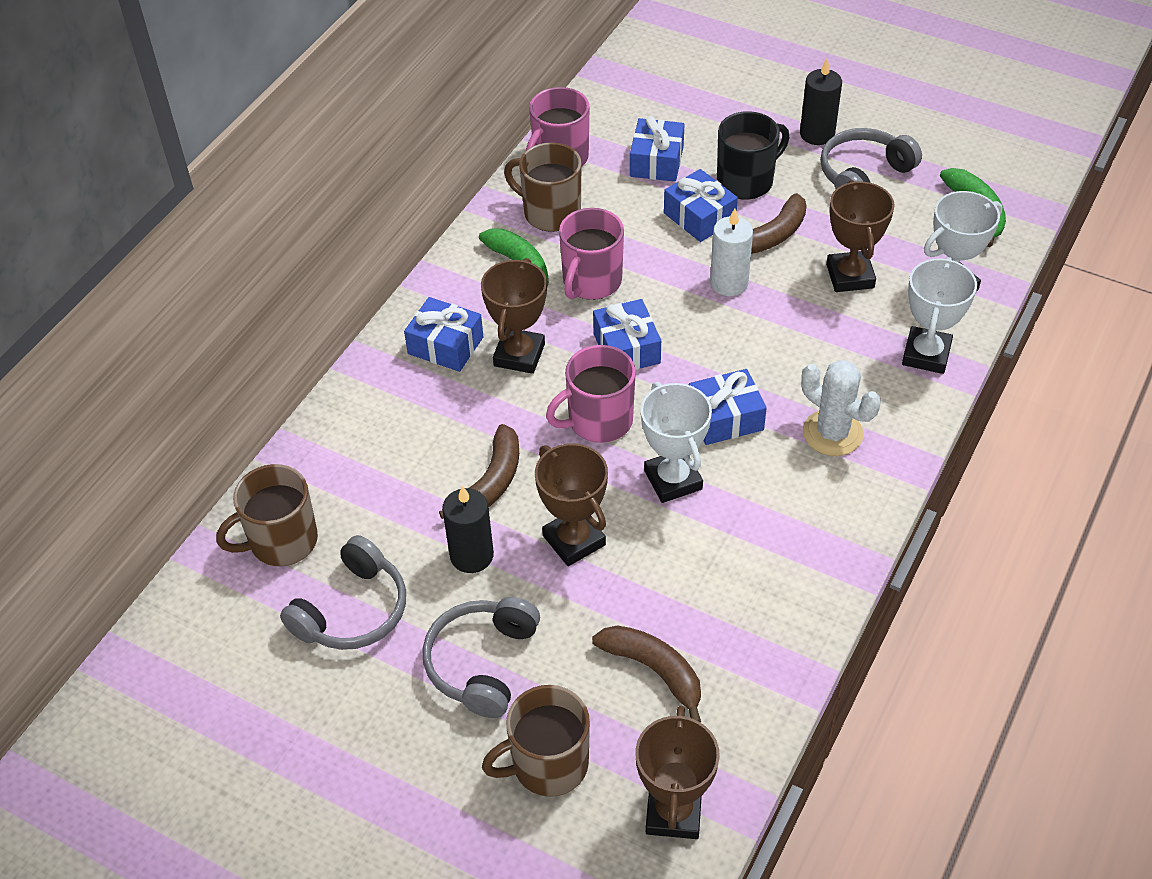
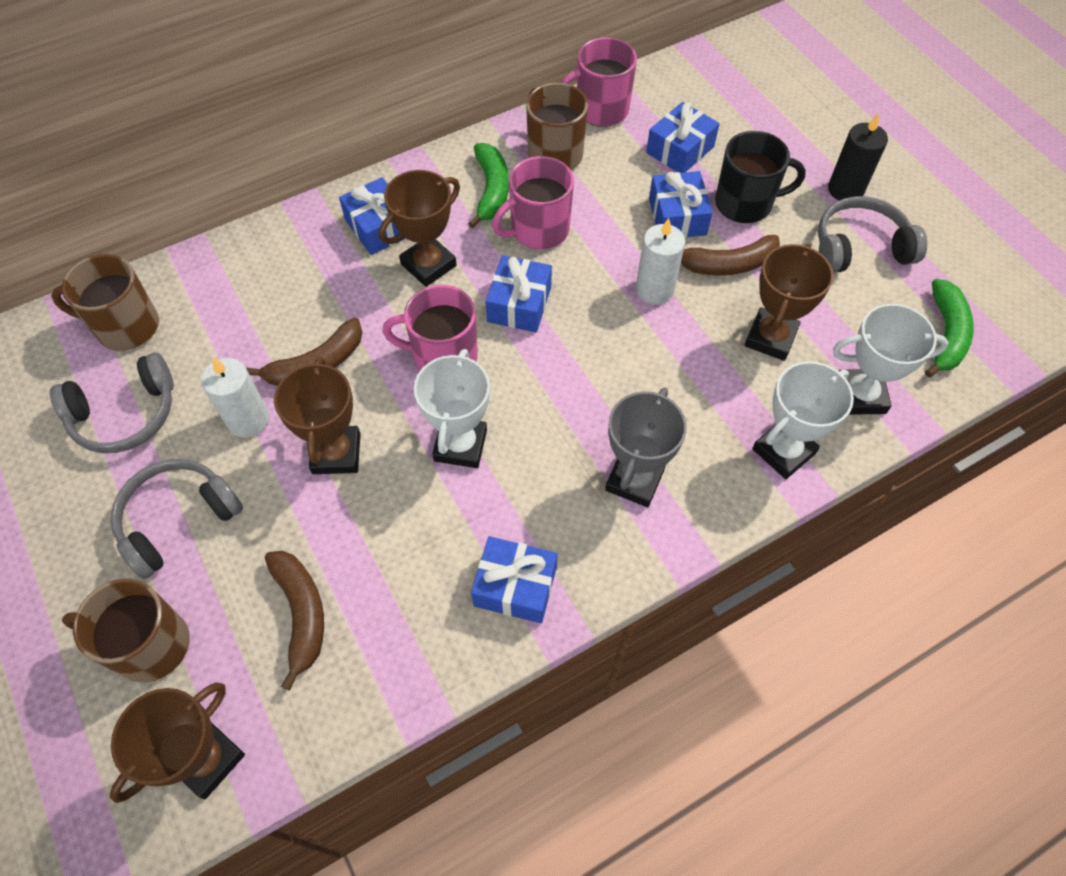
camera: 30 degrees right, 10 degrees up
(471, 555) = (248, 420): black candle -> white candle
(725, 418) = (551, 413): blue gift -> blue gift (515, 586)
(832, 433) = (634, 480): white cactus -> grey trophy

